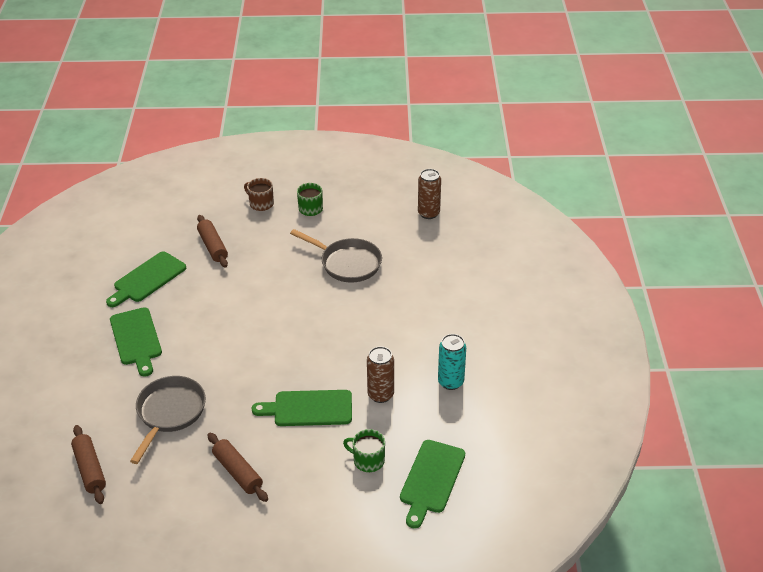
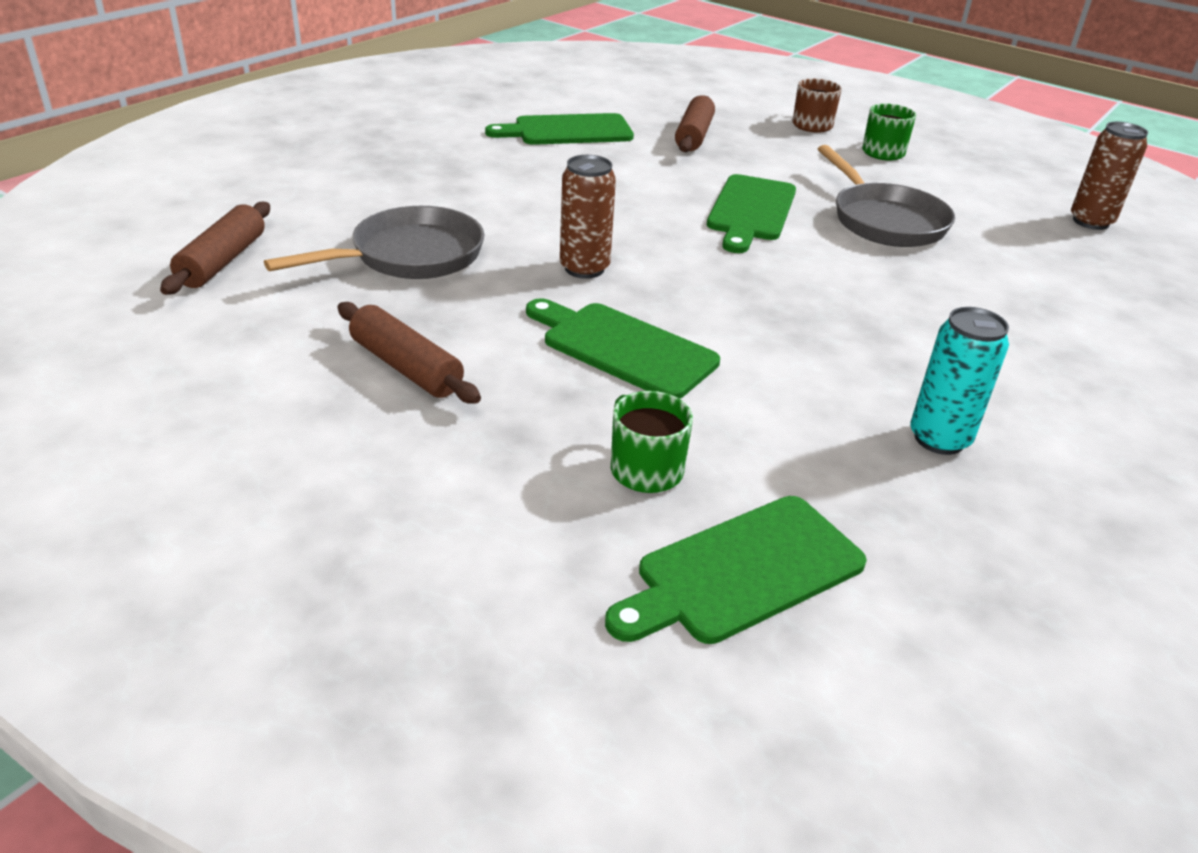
camera: 35 degrees right, 5 degrees down
(136, 339) = (475, 172): green cutting board -> green cutting board (751, 211)
(238, 472) = (406, 367): brown rolling pin -> brown rolling pin turned 45 degrees counterclockwise
(380, 395) = (774, 391): brown can -> brown can (584, 268)

